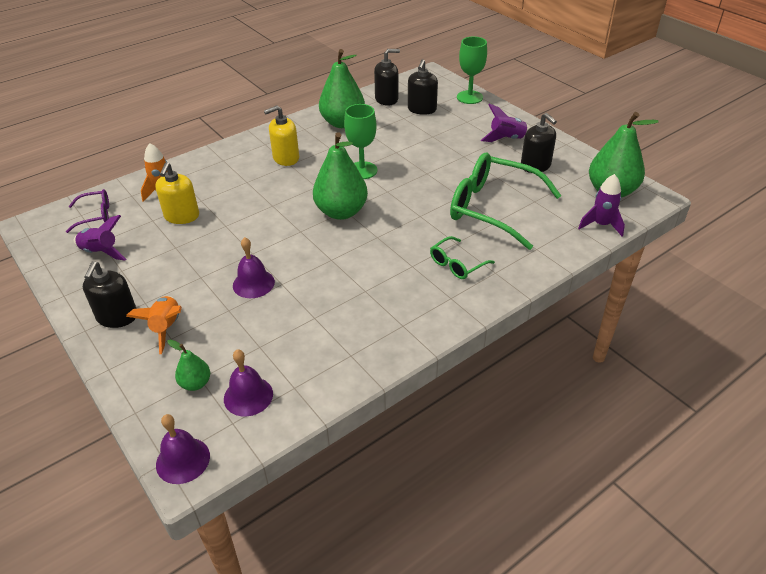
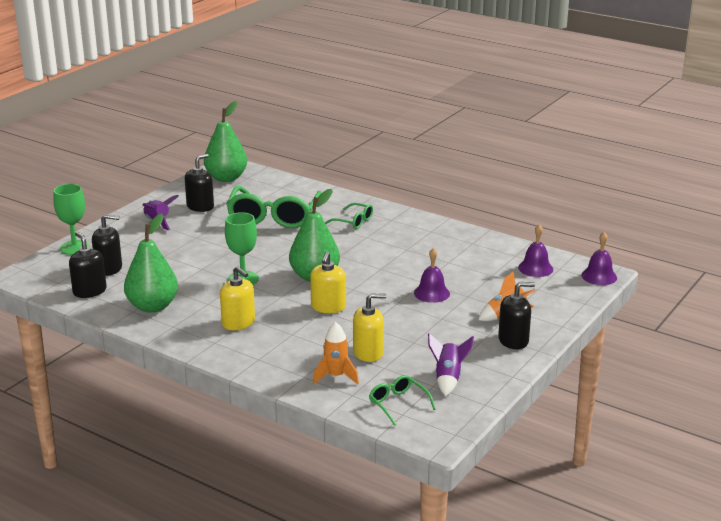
camera: 110 degrees left, 15 degrees down
(95, 215) = (398, 404): purple glasses -> green glasses
(195, 383) = (543, 289): green pear -> none
(276, 209) = (328, 307): none -> yellow soap dispenser
(601, 225) = (274, 179): purple rocket -> none

